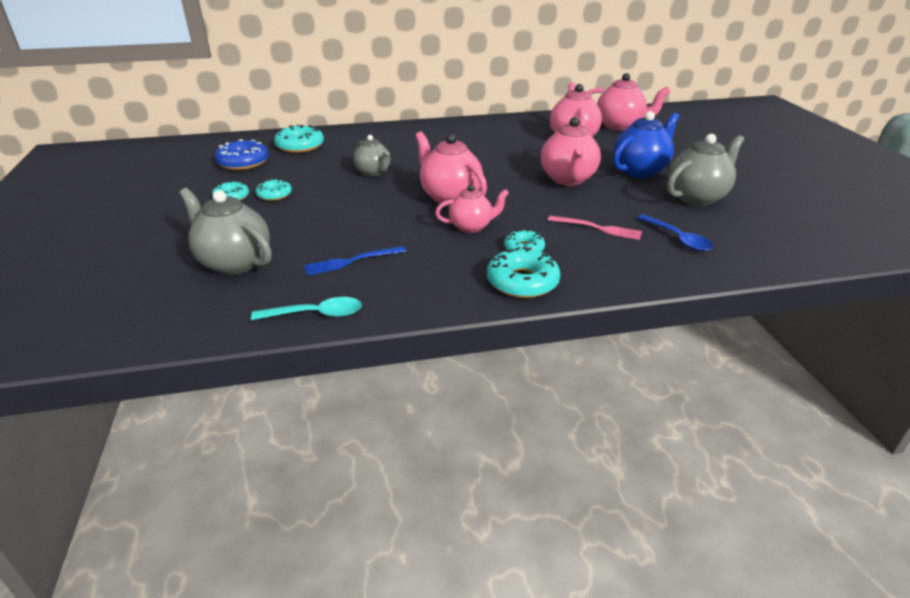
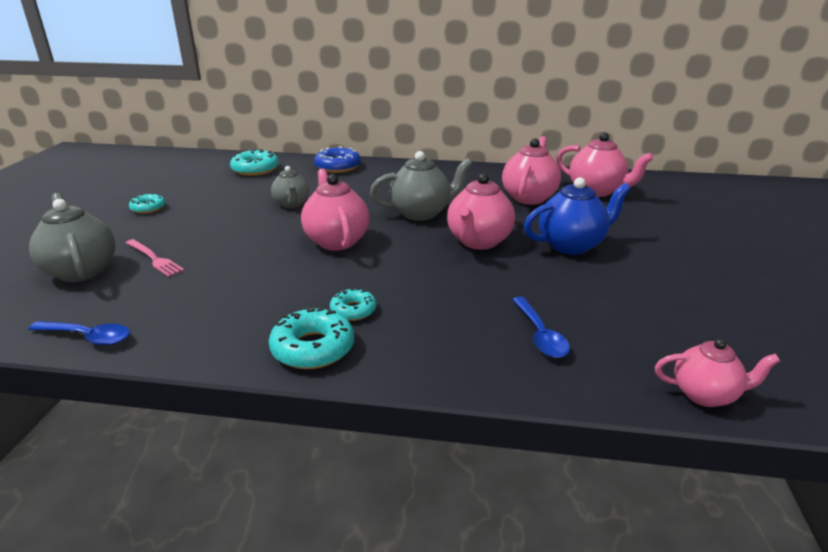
camera: 20 degrees right, 5 degrees down
(243, 162) = (193, 178): blue donut -> blue donut (337, 167)
(274, 195) = (184, 212): turquoise donut -> none
(316, 314) = (88, 337): turquoise spoon -> blue spoon
(351, 261) = (177, 289): blue fork -> none
(471, 227) = (325, 276): pink teapot -> pink teapot (705, 394)
(598, 228) = (457, 303): pink fork -> pink fork (154, 259)
(696, 197) = (612, 288): grey teapot -> grey teapot (421, 213)

